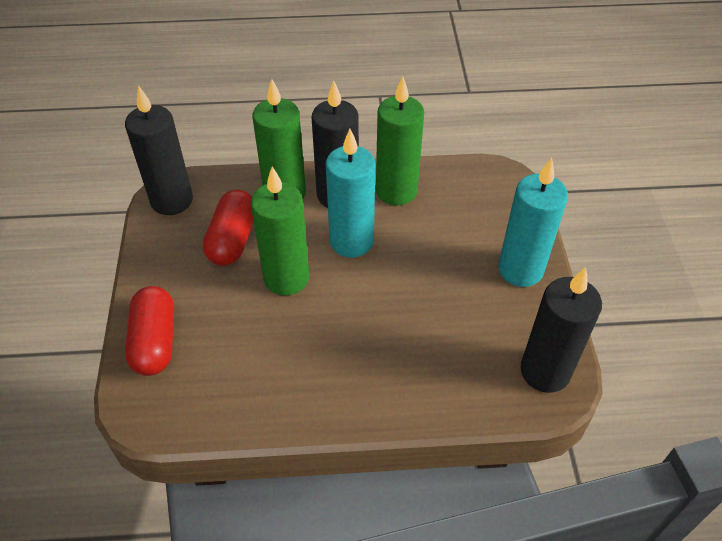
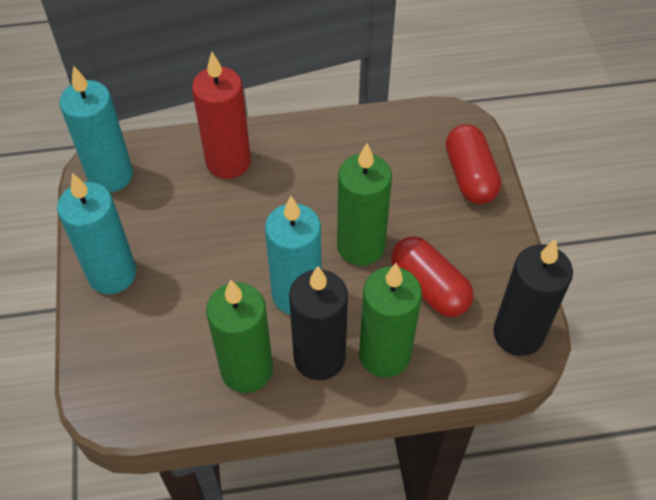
camera: 175 degrees right, 5 degrees up
(233, 239) = (429, 287): red capsule -> red capsule turned 45 degrees counterclockwise
(415, 378) = (228, 162): none -> red candle
(545, 371) = (110, 175): black candle -> turquoise candle

